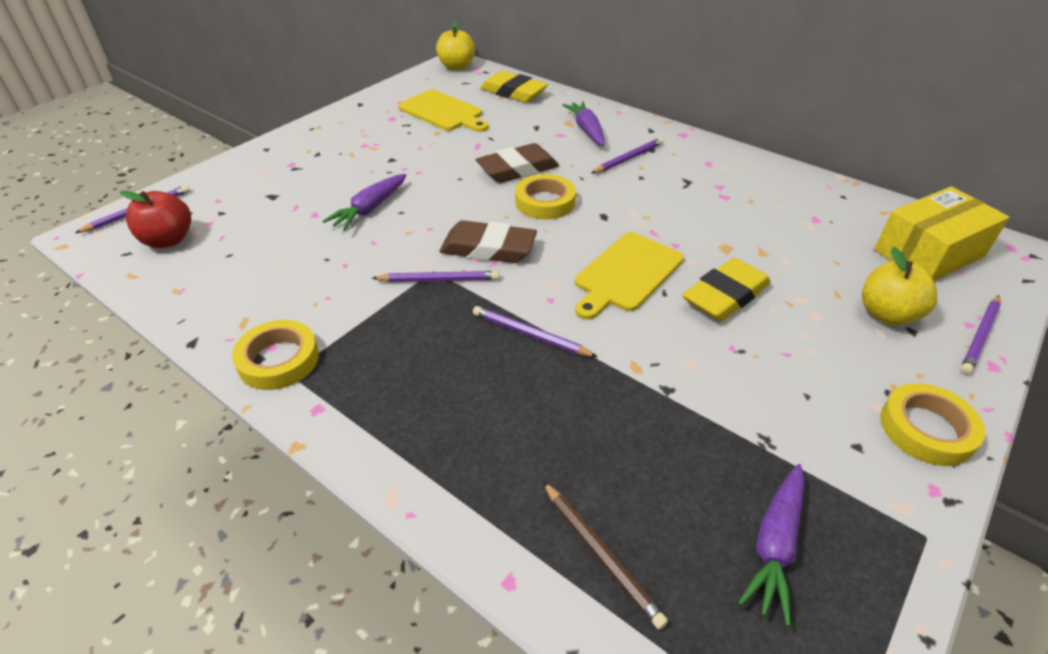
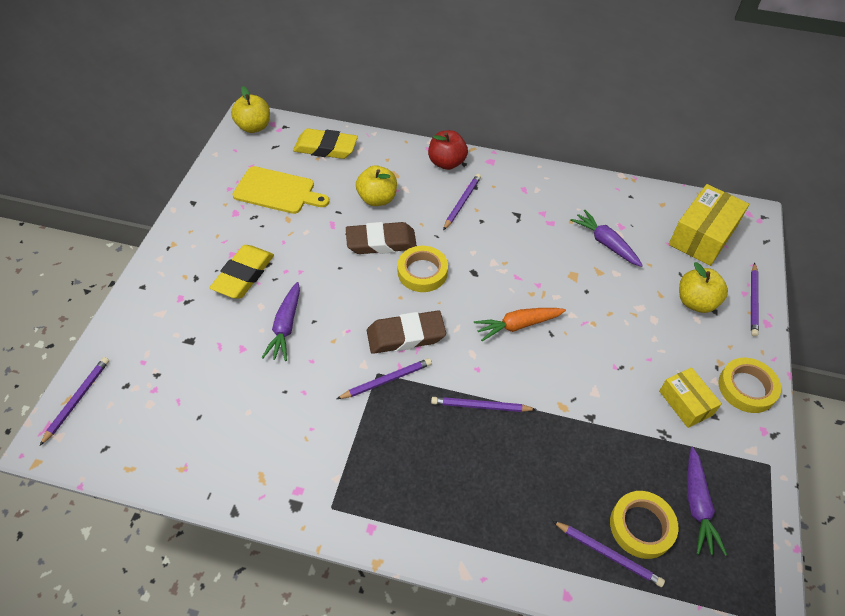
camera: 25 degrees left, 10 degrees up
(168, 240) = (132, 421): red apple -> red apple (446, 163)
(278, 360) = (314, 499): yellow tape -> yellow tape (641, 526)
(517, 169) = (381, 242): brown eraser -> brown eraser turned 45 degrees clockwise
(538, 137) = (377, 199): none -> yellow apple
(586, 130) = (412, 178): purple carrot -> purple carrot (605, 243)
(600, 554) = (608, 554): brown pencil -> purple pencil
(626, 274) = (517, 325): yellow cutting board -> orange carrot
(725, 295) = (591, 322): yellow eraser -> yellow eraser (243, 275)
(817, 416) = (685, 403): none -> yellow box

